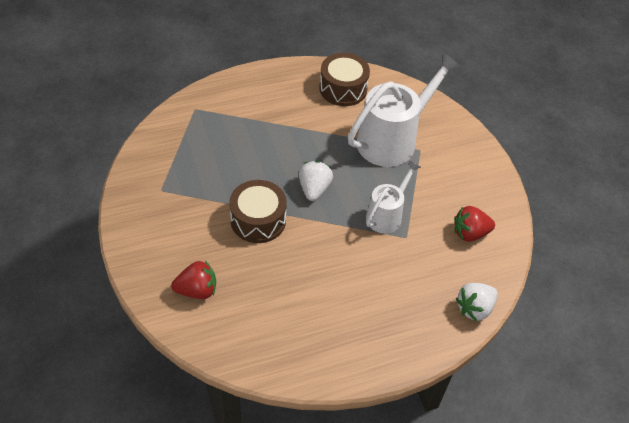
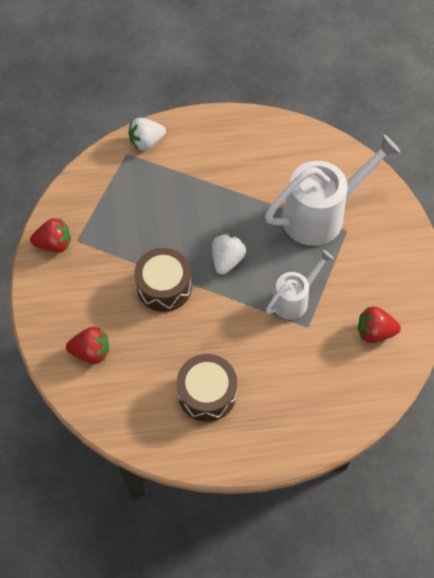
camera: 15 degrees right, 10 degrees up
(139, 196) = (54, 244): none -> red strawberry
(343, 89) = (283, 148): brown drum -> brown drum (207, 393)
(474, 308) = (357, 414): white strawberry -> white strawberry (146, 142)

